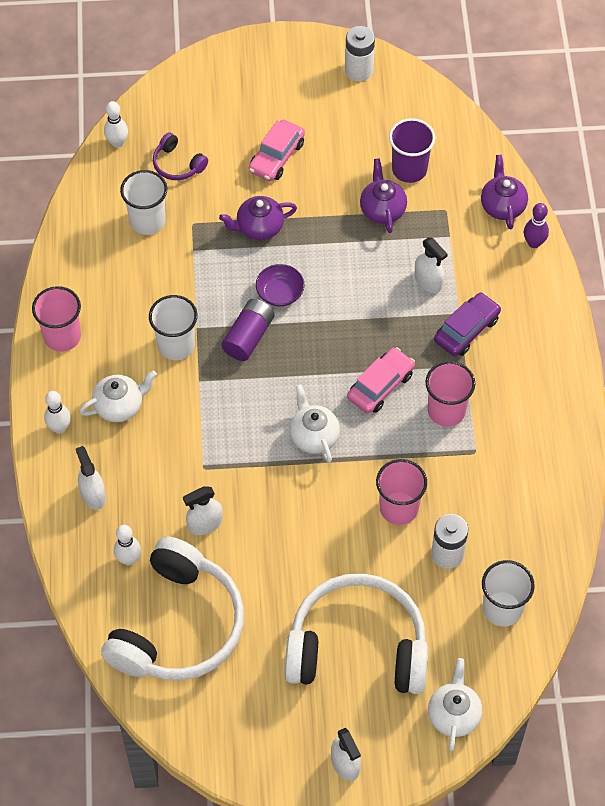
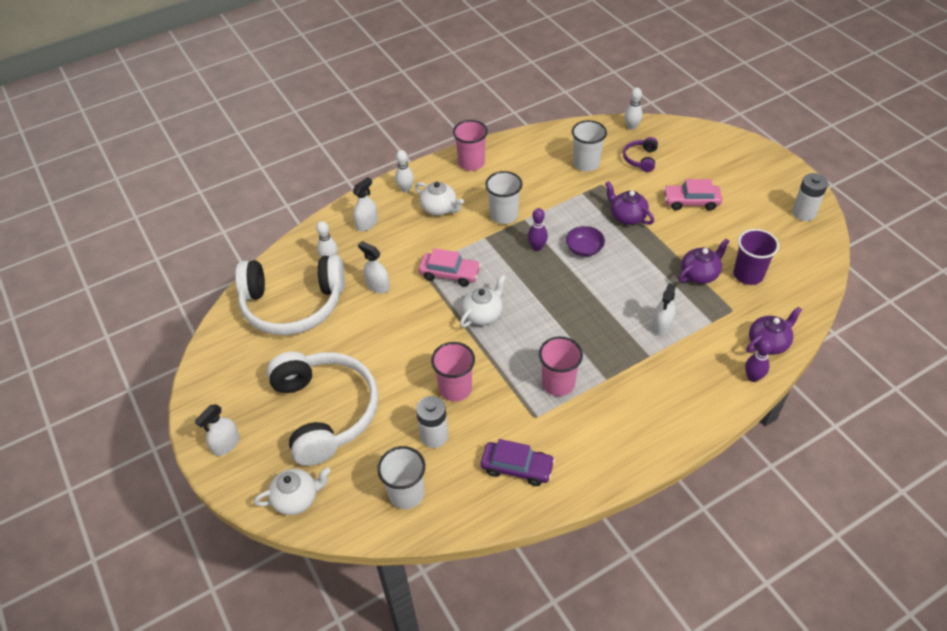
camera: 65 degrees right, 10 degrees down
(248, 337) = (537, 247): purple battery -> purple bowling pin
(380, 386) = (551, 335): pink car -> pink car (449, 274)
(466, 330) = (638, 366): purple car -> purple car (517, 467)

